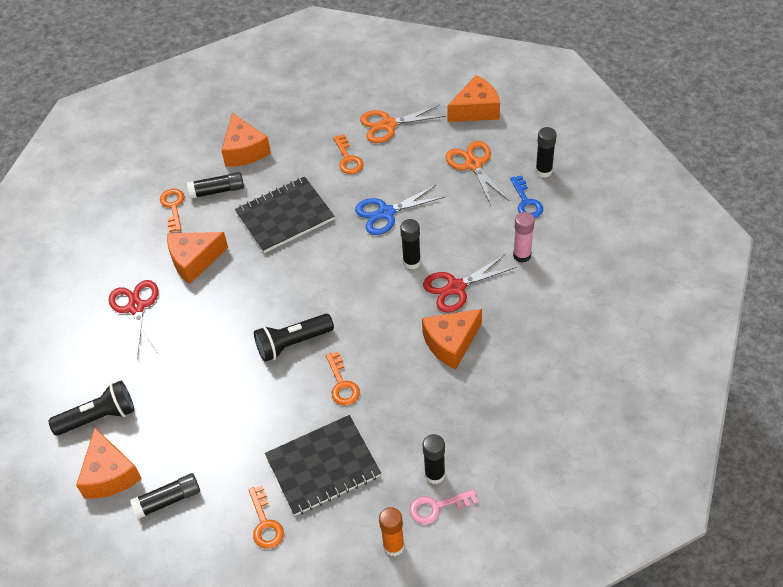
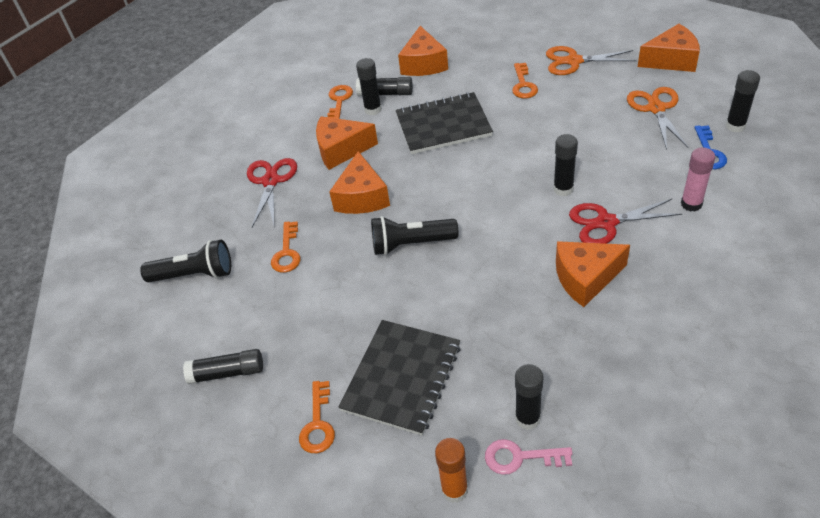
camera: 20 degrees right, 5 degrees down
(110, 474) = (181, 332): orange cheese -> orange cheese (362, 197)
(210, 211) = (373, 109): none -> black glue stick
(323, 466) = (402, 378): black notebook -> black notebook turned 60 degrees counterclockwise
(342, 384) = (450, 295): orange key -> orange key (287, 252)
(386, 213) = (548, 139): blue scissors -> none

